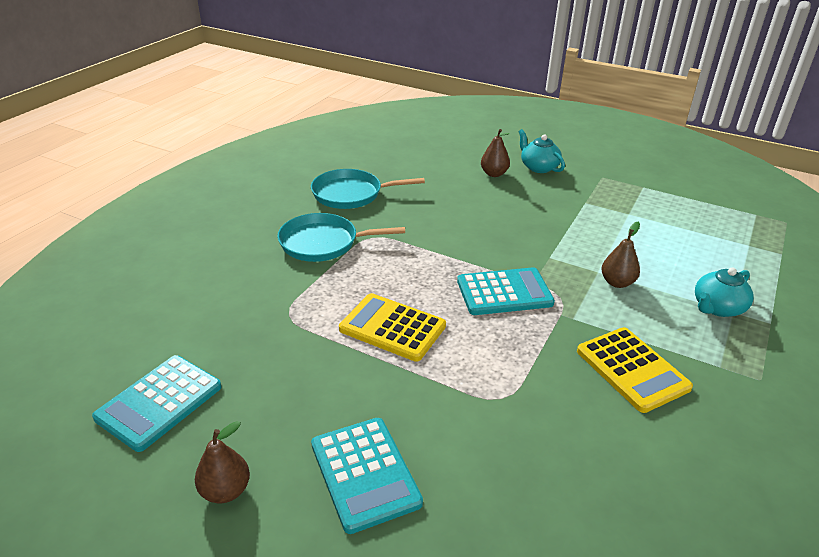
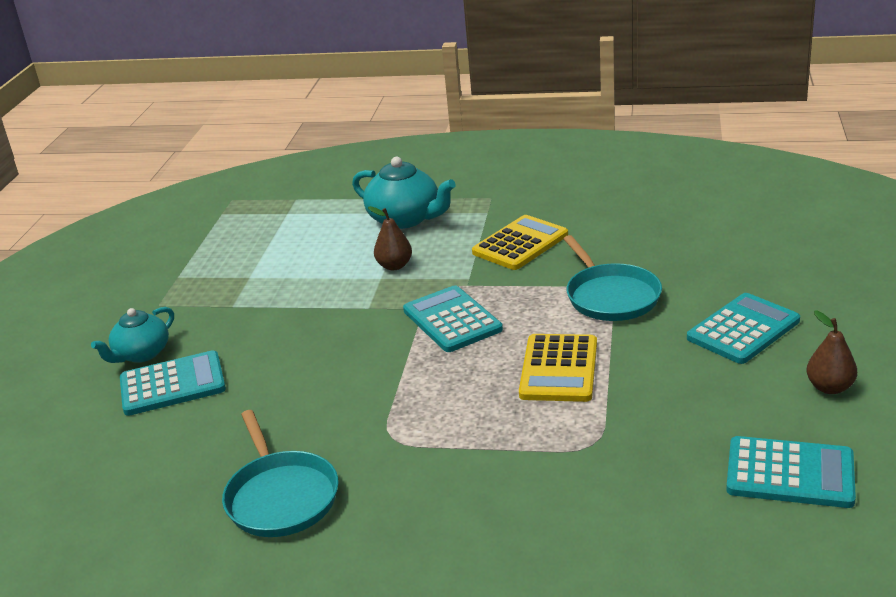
camera: 105 degrees left, 5 degrees down
(323, 243) = (429, 474): turquoise pan -> turquoise pan (611, 296)
(494, 174) = (172, 384): brown pear -> turquoise calculator
(717, 308) = (405, 219): turquoise teapot -> turquoise teapot, size x1.51

